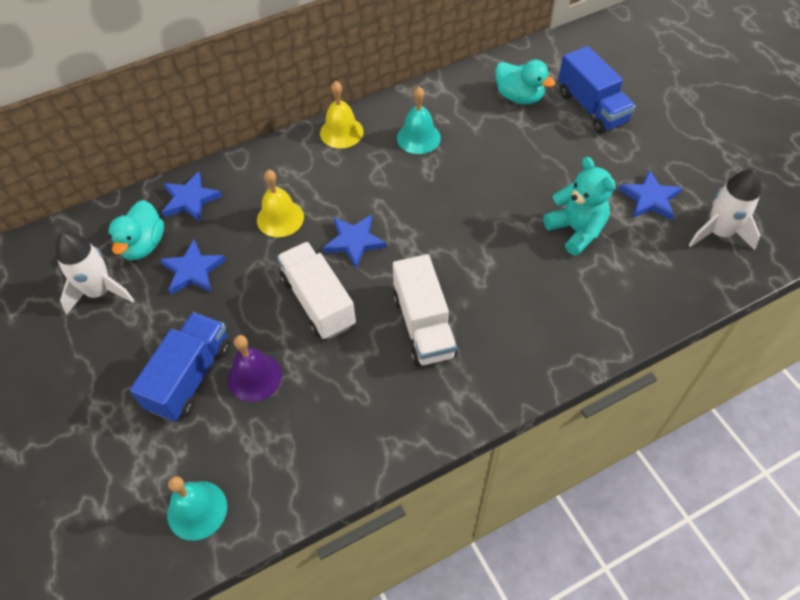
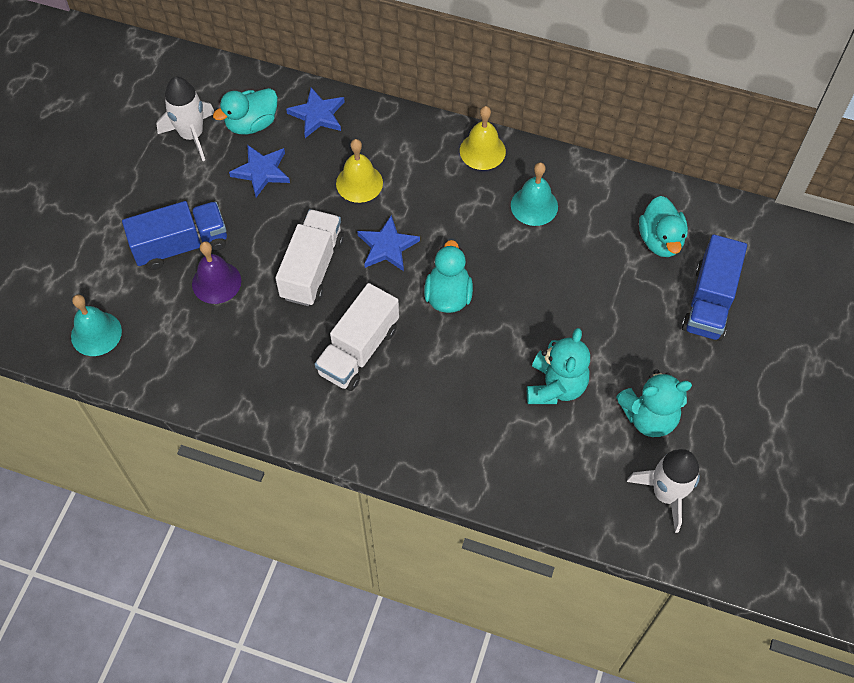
camera: 45 degrees right, 5 degrees up
(436, 236) = (448, 295): none -> turquoise duck
(650, 198) = (649, 417): blue star -> turquoise teddy bear

